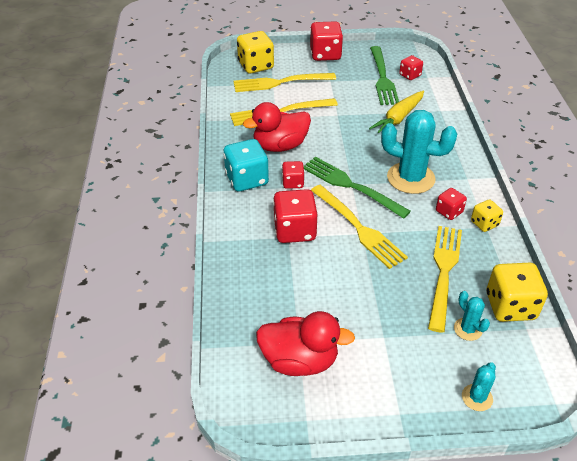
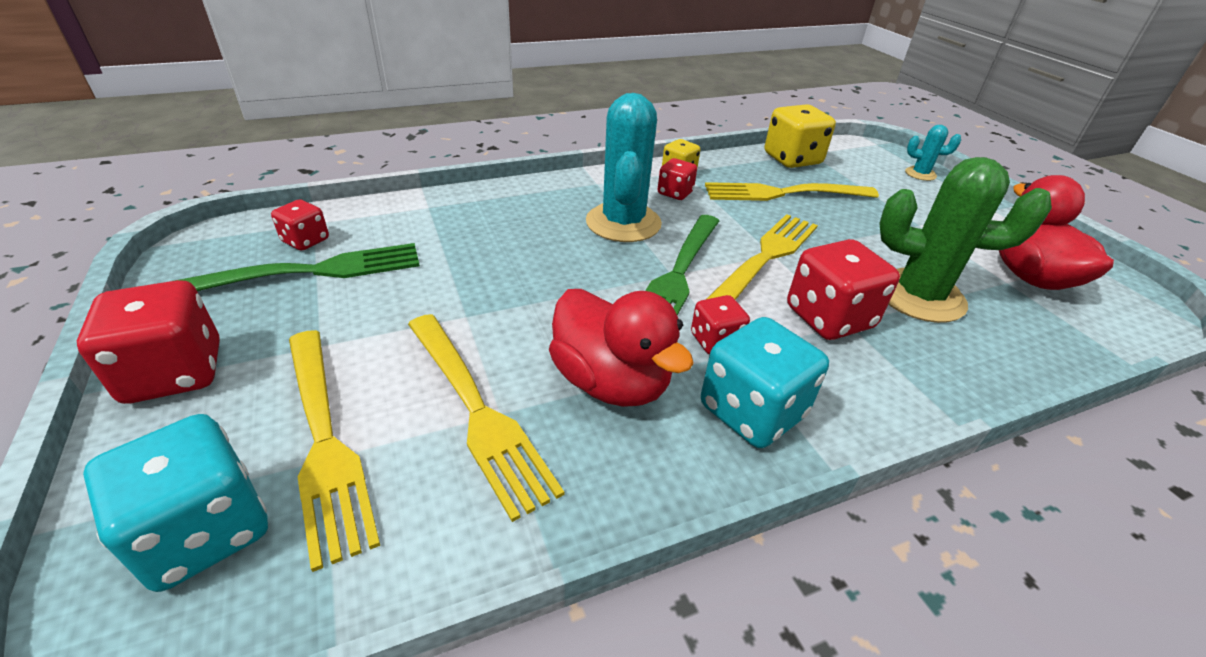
camera: 110 degrees left, 5 degrees down
(256, 66) = (204, 531): yellow dice -> turquoise dice
(299, 281) = (919, 296): none -> green cactus
(398, 118) = (463, 243): yellow carrot -> none
(468, 329) = (848, 179): turquoise cactus -> none

